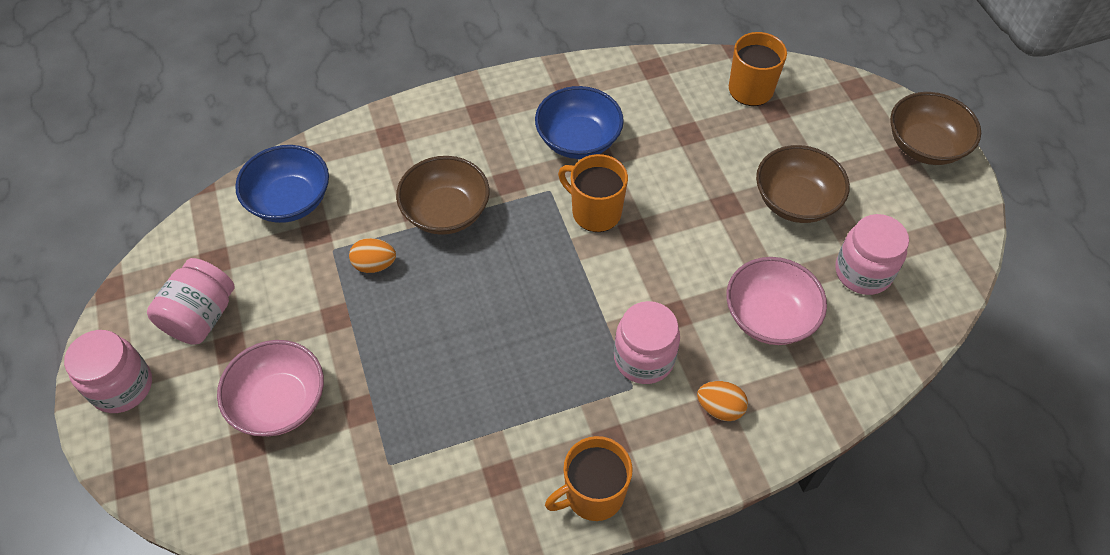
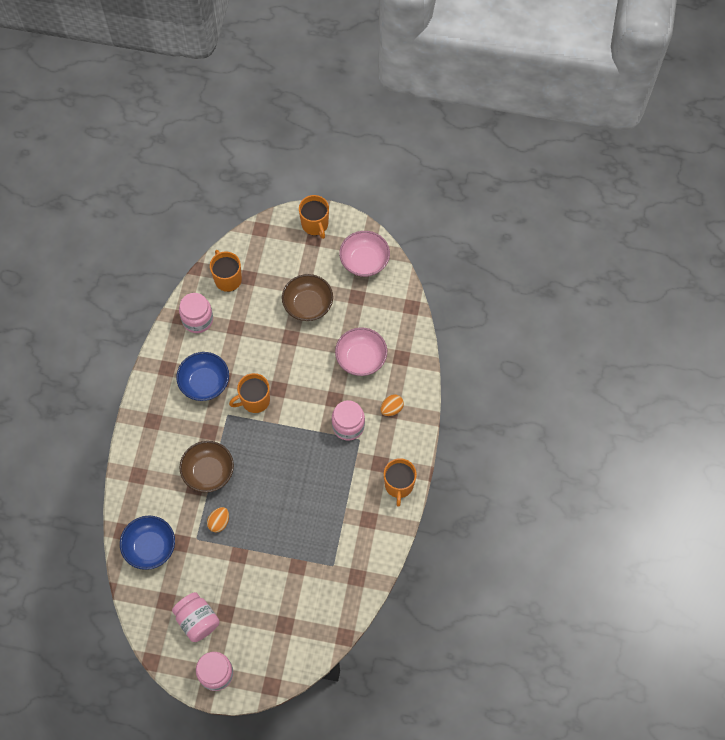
camera: 60 degrees left, 10 degrees up
(280, 402) = (271, 601): pink bowl -> pink bowl (364, 261)
(863, 272) = (364, 302): pink jar -> pink jar (197, 319)
(924, 146) = (315, 224): brown bowl -> orange mug

